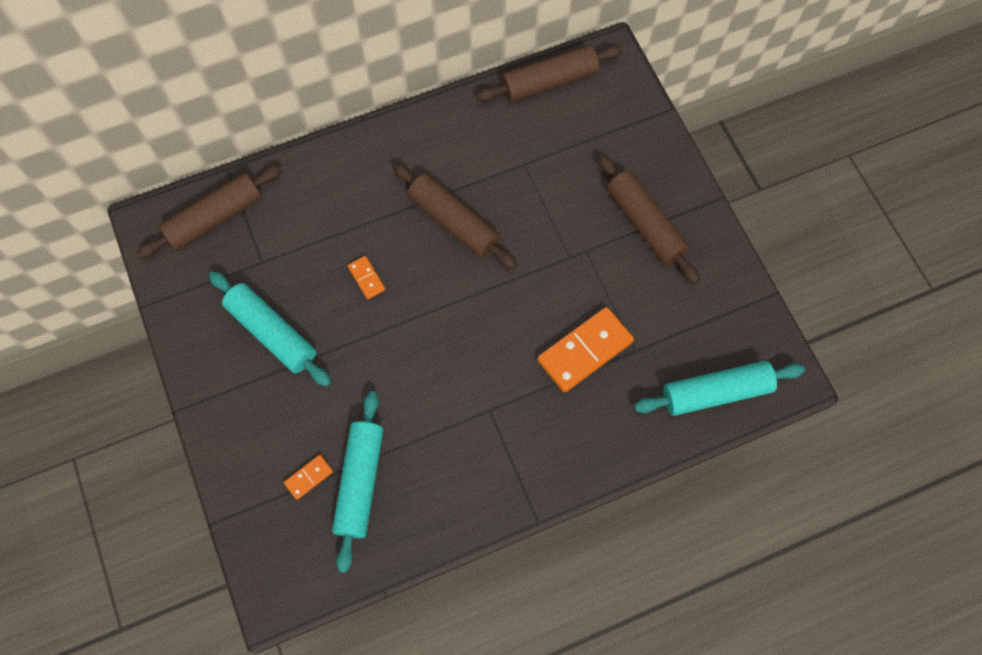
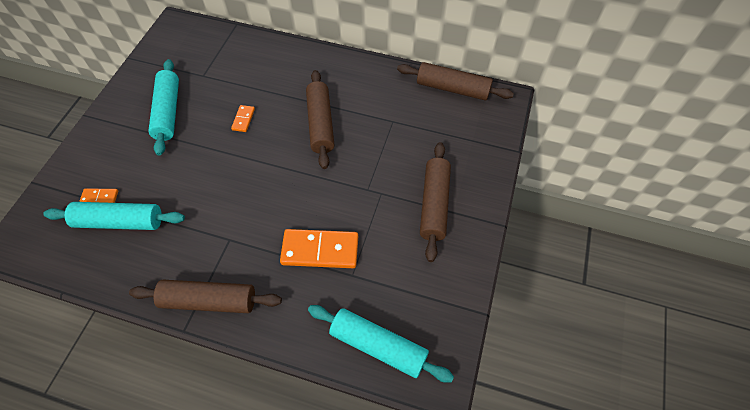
camera: 40 degrees right, 10 degrees down
(214, 218) = (205, 41): brown rolling pin -> brown rolling pin (209, 301)
(360, 482) = (119, 221): turquoise rolling pin -> turquoise rolling pin turned 45 degrees clockwise

